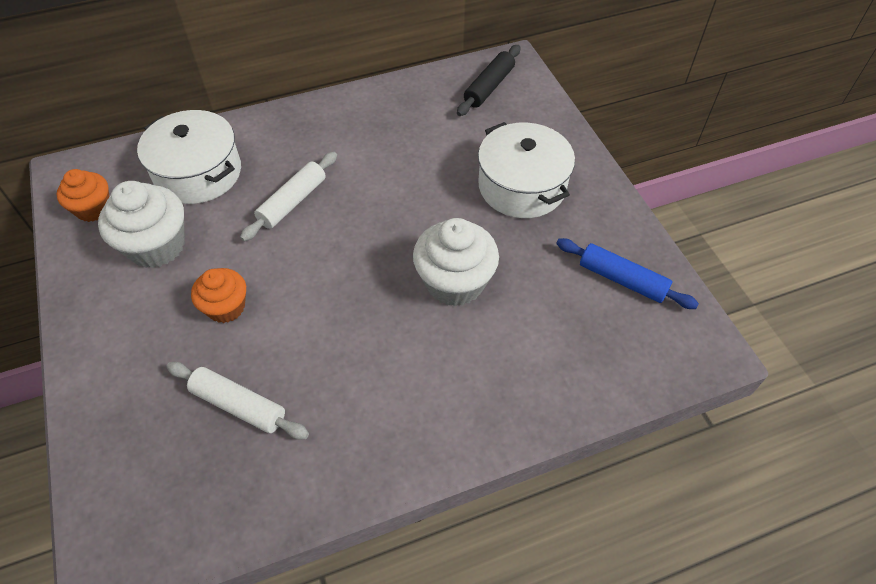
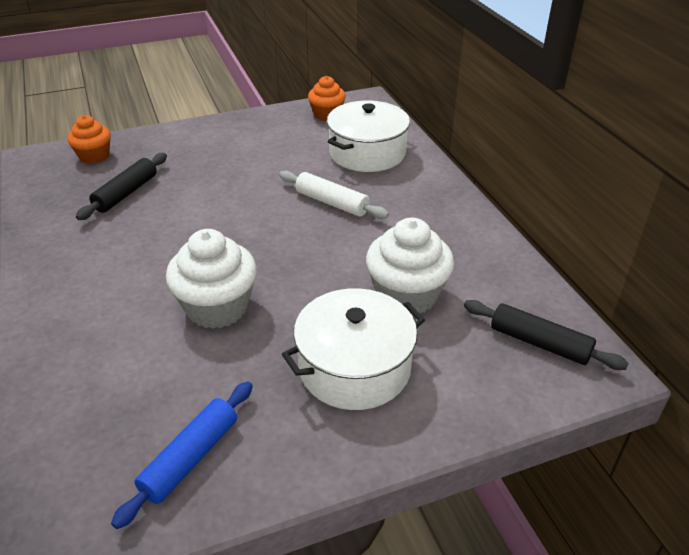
camera: 90 degrees right, 15 degrees down
(156, 246) = (287, 144): white cupcake -> white cupcake (406, 295)
(226, 307) = (219, 179): orange cupcake -> orange cupcake (94, 156)
(239, 405) = (126, 193): white rolling pin -> black rolling pin

